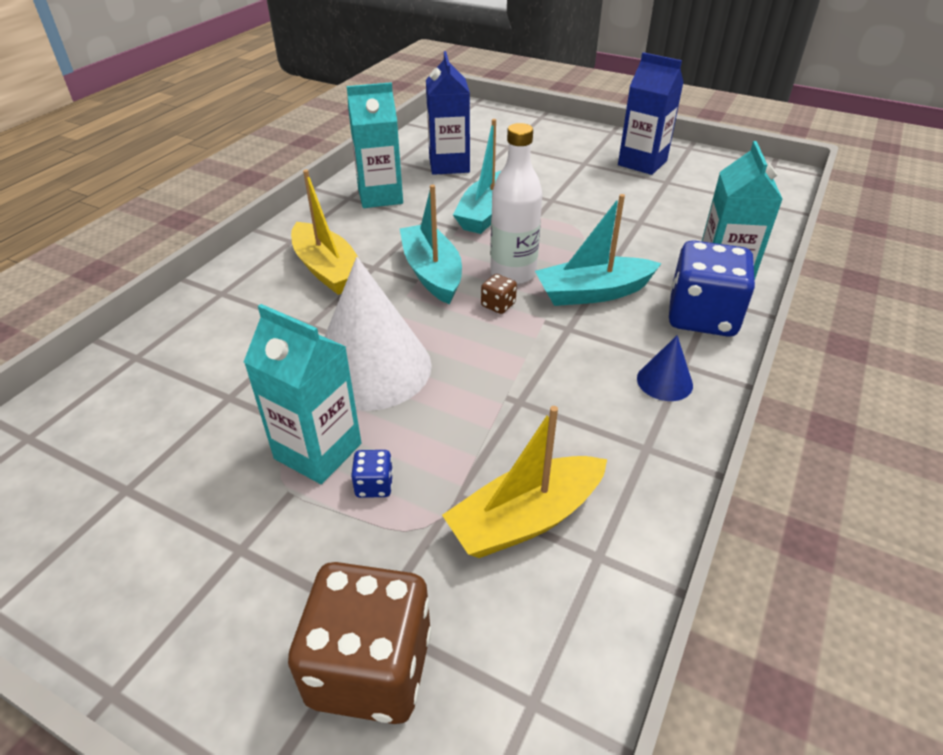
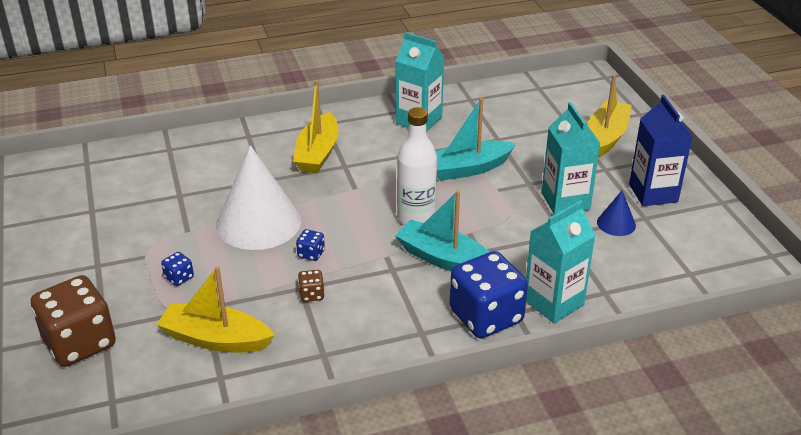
camera: 45 degrees right, 5 degrees down
(318, 451) = (179, 246): turquoise carton -> turquoise carton (565, 201)
(432, 273) = (370, 189): turquoise boat -> none
(449, 165) = (500, 120): blue carton -> none
(475, 363) = (311, 254): none -> blue dice
(498, 305) = (376, 230): brown dice -> brown dice (311, 294)
(546, 141) = (606, 137): none -> yellow boat
(664, 381) = (393, 333): blue cone -> blue cone (616, 223)

